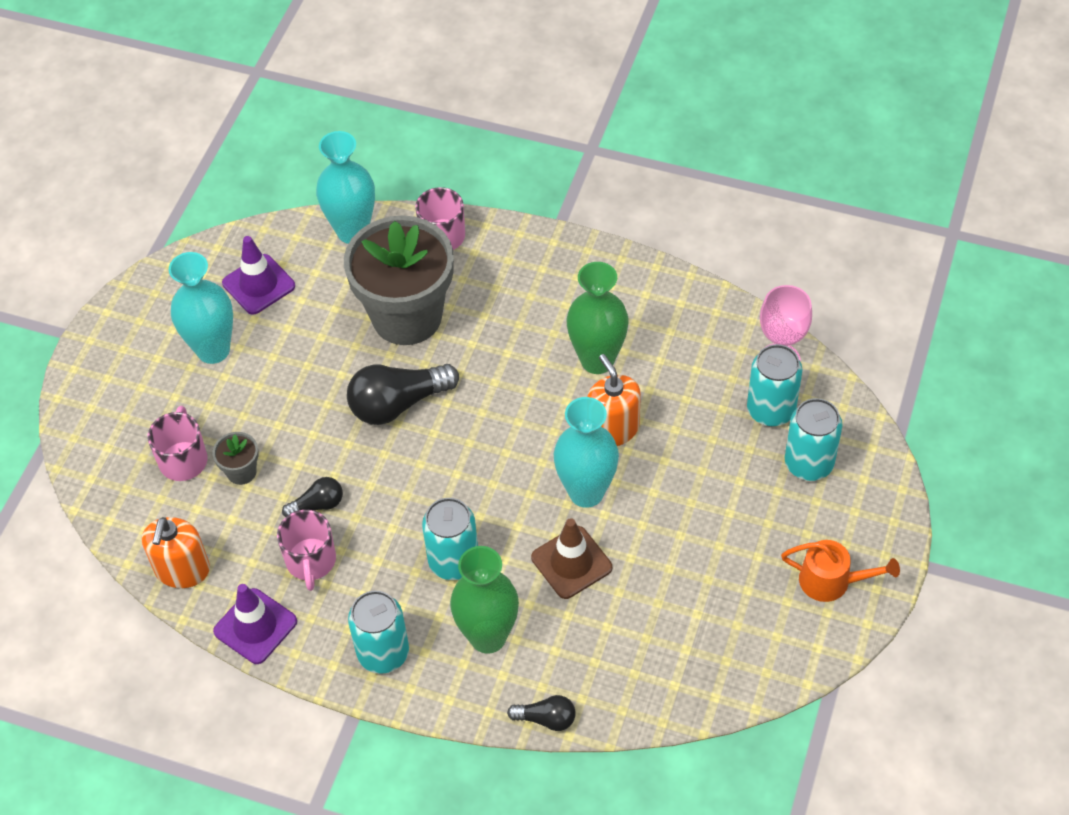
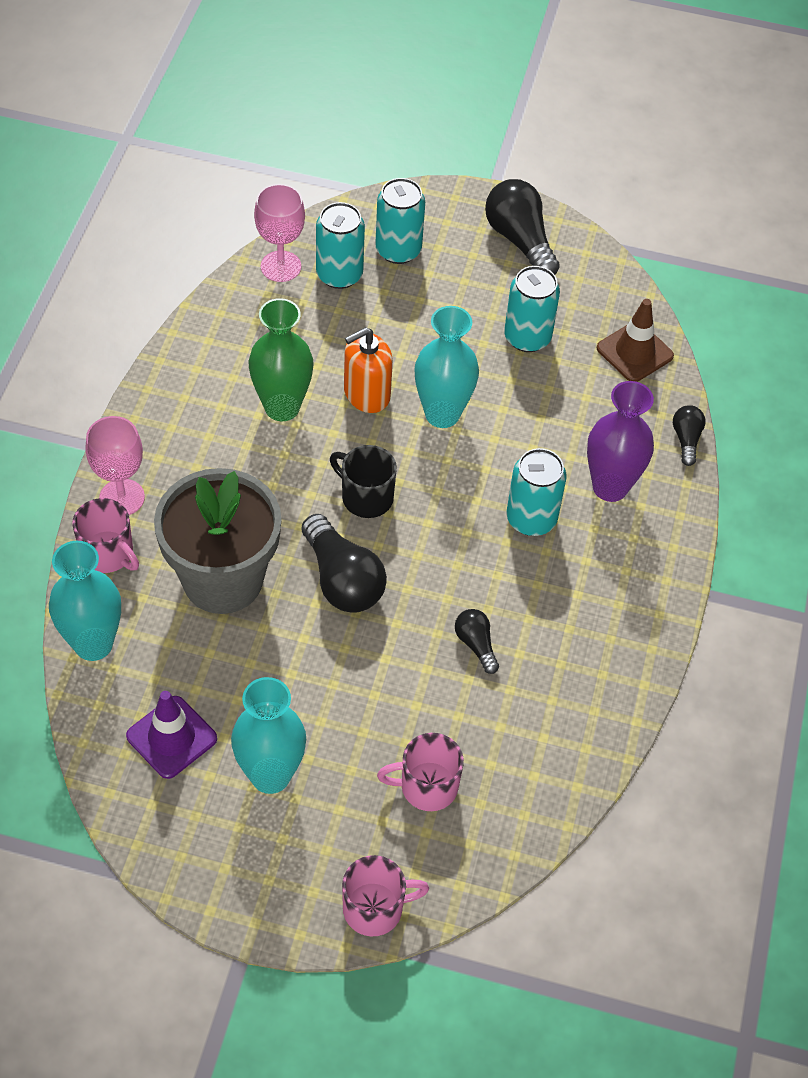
camera: 100 degrees left, 0 degrees up
(182, 570) = (569, 767): orange soap dispenser -> none
(241, 472) = (439, 724): grey flower pot -> none
(255, 626) = (627, 688): purple traffic cone -> none
(311, 561) = (545, 644): pink mug -> pink mug (374, 908)
(383, 653) = (640, 571): turquoise can -> turquoise can (527, 337)
(488, 425) = (366, 497): none -> black mug
(488, 637) = (610, 487): green vase -> purple vase
(499, 244) = (122, 497): none -> pink goblet
(571, 562) = (522, 424): brown traffic cone -> brown traffic cone (634, 352)
(831, 581) = (520, 240): orange watering can -> black light bulb

